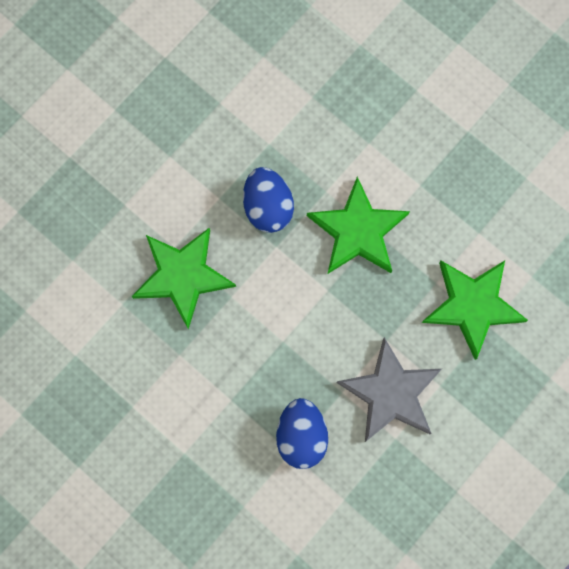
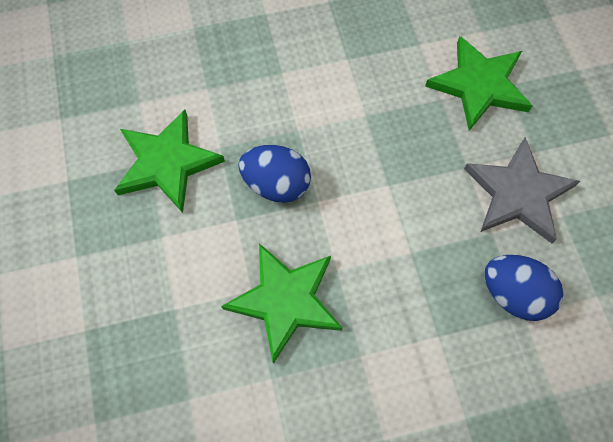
camera: 55 degrees left, 10 degrees down
(357, 231) = (352, 128): green star -> green star (167, 163)

